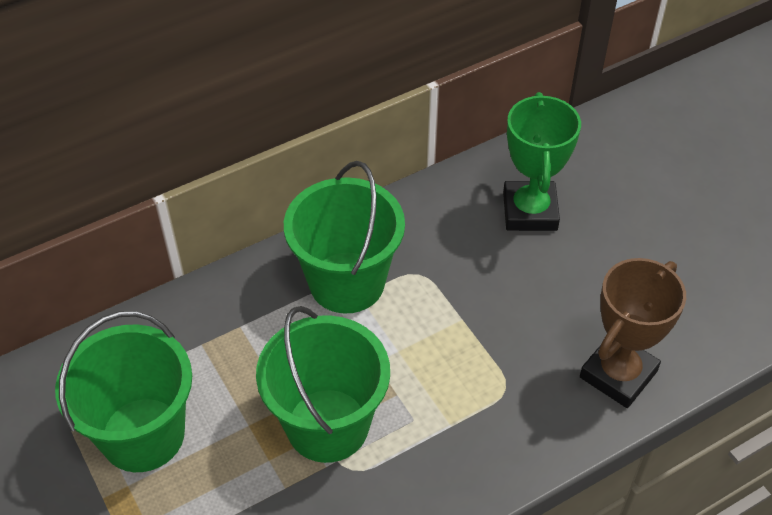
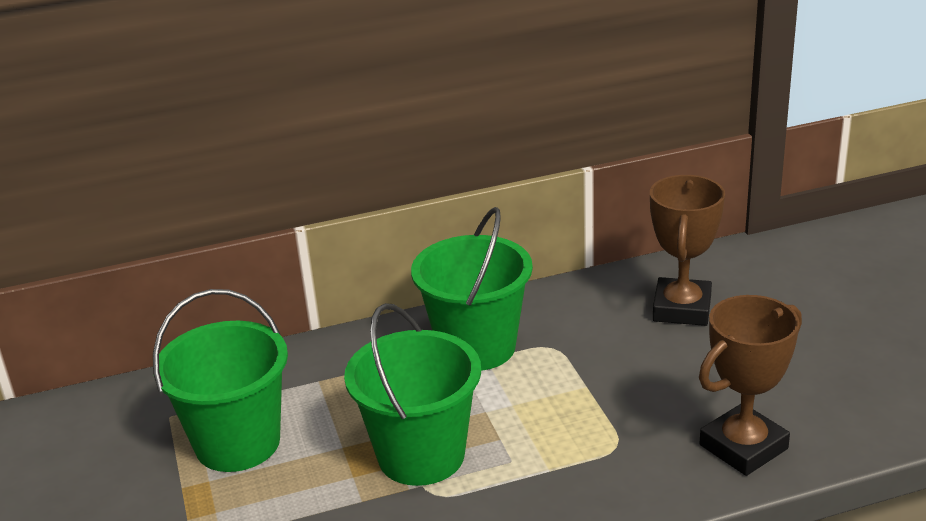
camera: 15 degrees right, 20 degrees down
(529, 211) = (681, 308): green trophy -> brown trophy

